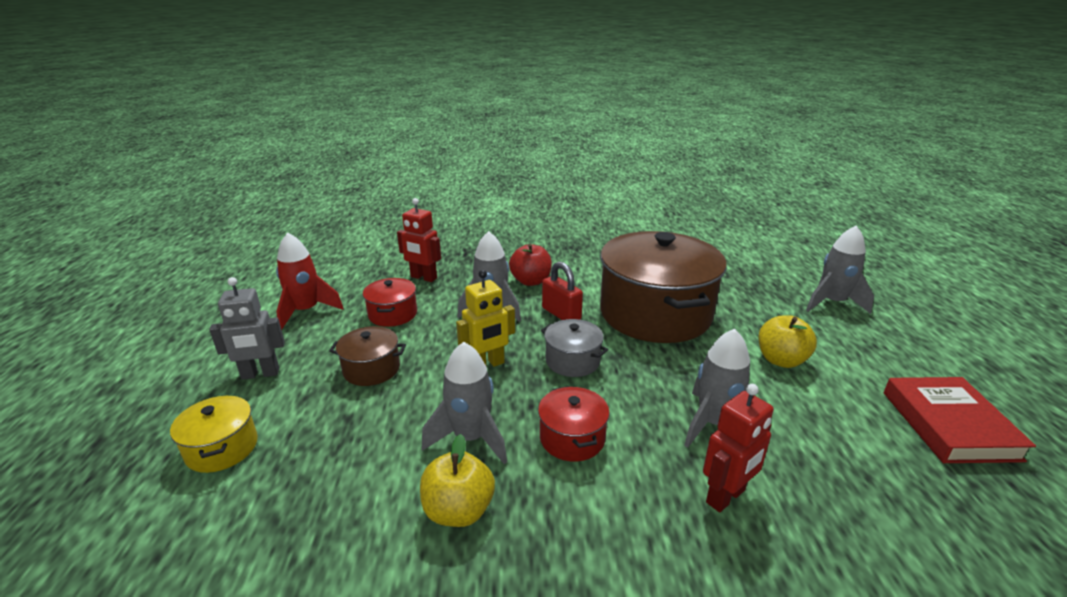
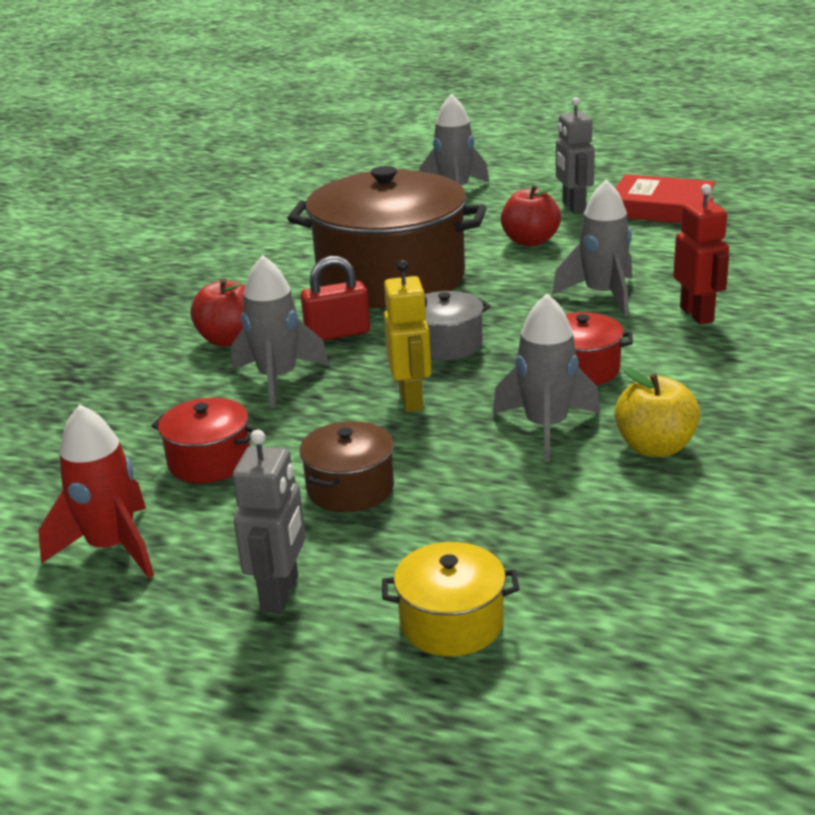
camera: 65 degrees left, 0 degrees up
(423, 278) = (118, 424): red robot -> none
(781, 360) = (530, 241): yellow apple -> red apple
(877, 368) = (573, 207): none -> grey robot

